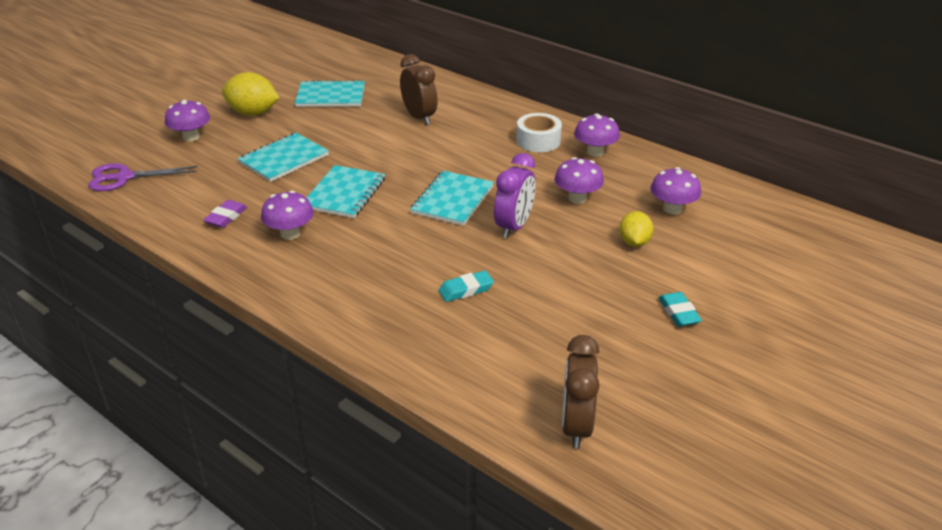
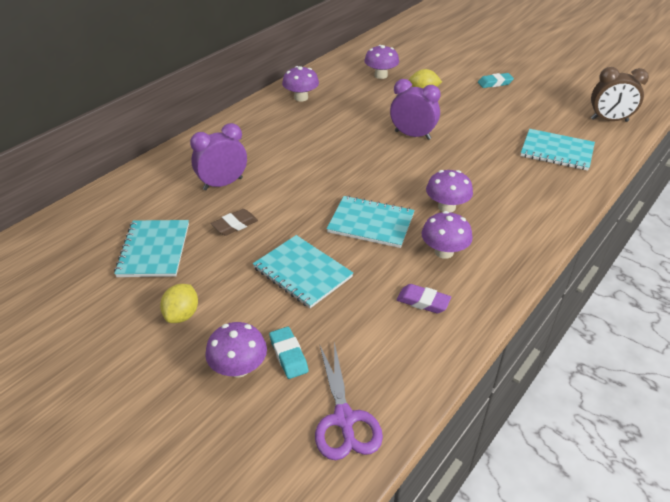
camera: 90 degrees left, 5 degrees up
(253, 113) = (182, 315): yellow lemon -> yellow lemon, size x0.63
(356, 126) = (235, 225): none -> brown eraser
(419, 117) = (223, 184): brown clock -> purple clock
(453, 200) = (377, 162): turquoise notebook -> turquoise notebook (557, 151)
(466, 290) = (497, 156): turquoise eraser -> turquoise eraser (288, 355)
(538, 141) = (280, 121): white tape -> none
(577, 198) = (370, 108): purple mushroom -> purple mushroom (446, 207)

